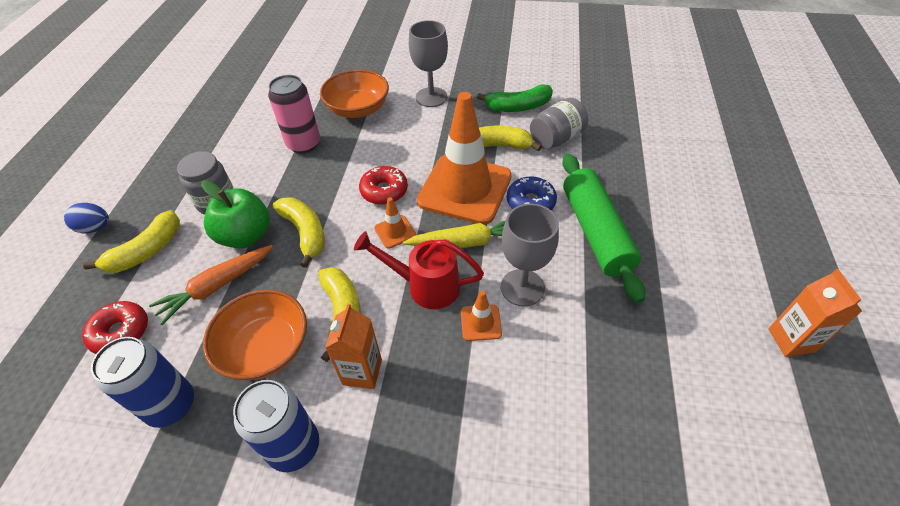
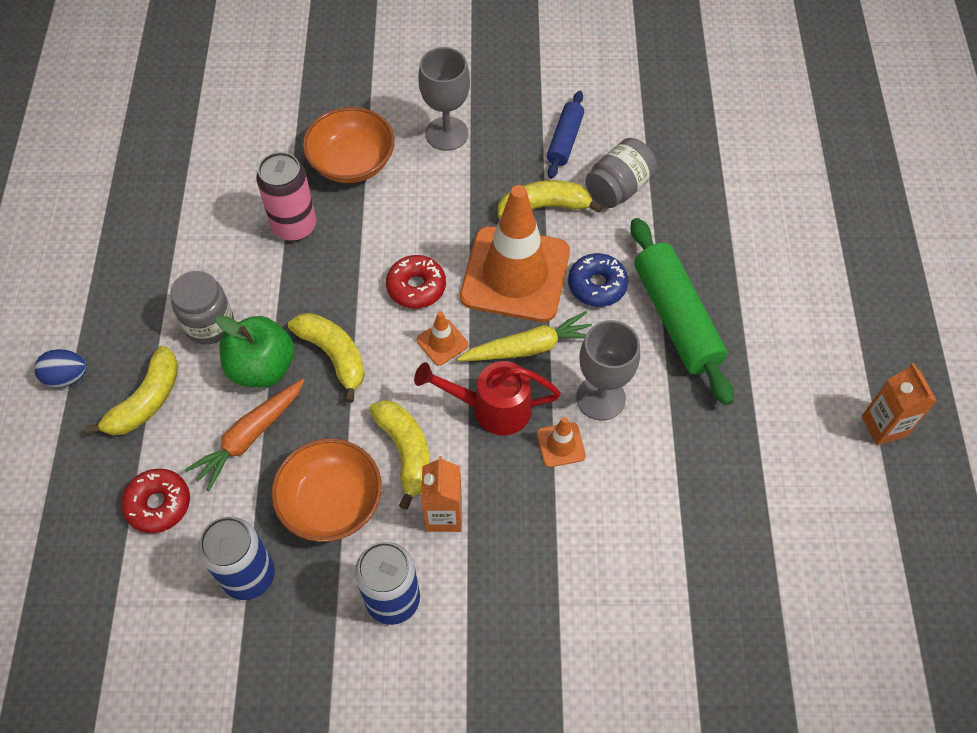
camera: 10 degrees left, 10 degrees up
(518, 107) = (565, 140): green banana -> blue rolling pin

